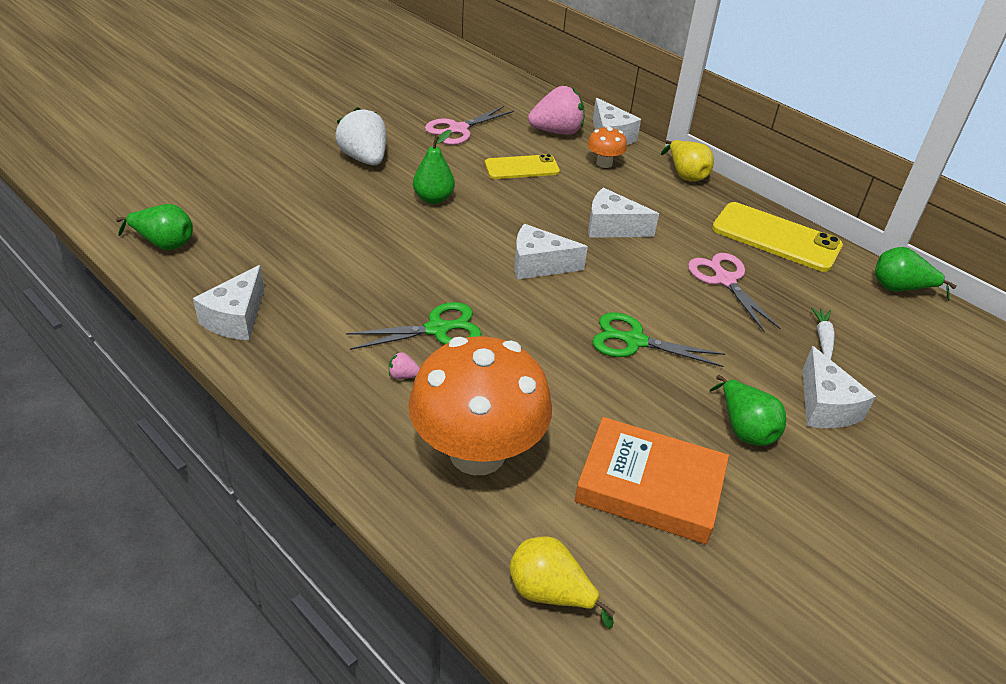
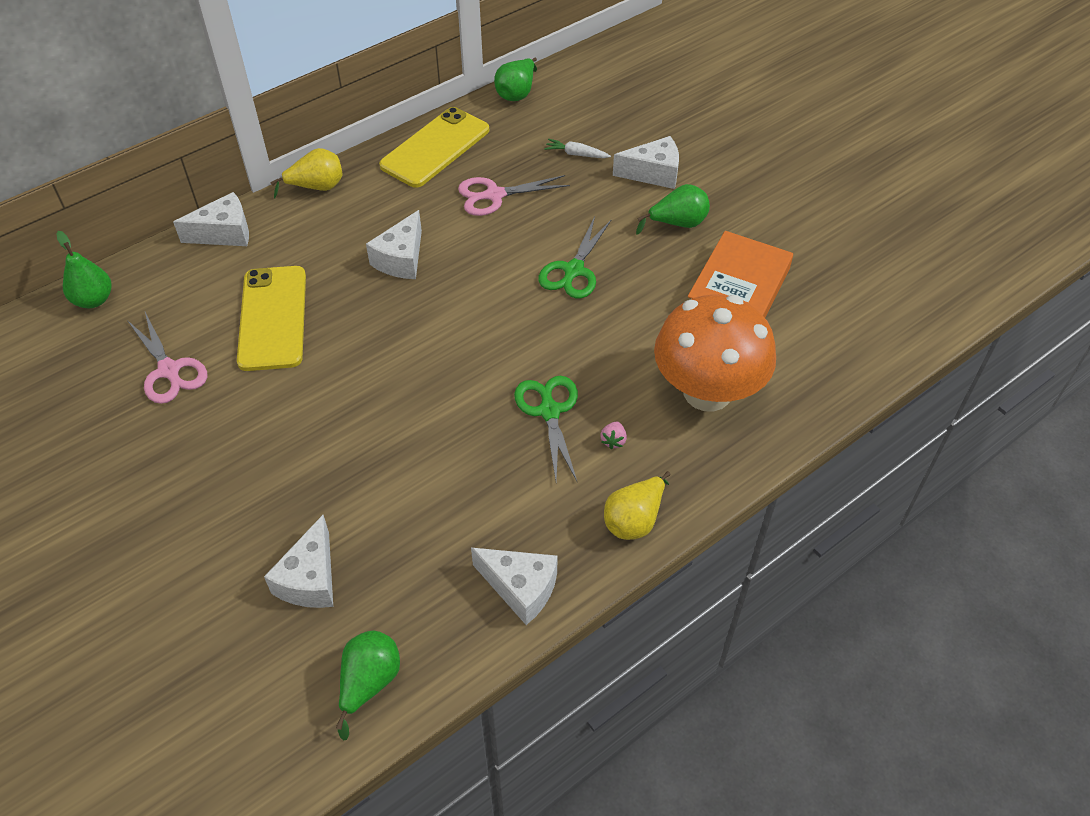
camera: 80 degrees left, 10 degrees up
(364, 158) = (215, 470): white strawberry -> none
(433, 198) = (321, 403): green pear -> green pear (94, 300)
(522, 167) = (272, 318): yellow phone -> yellow phone, size x1.57
(538, 265) = (456, 323): white cheese -> white cheese (310, 579)
(550, 593) = (838, 360): yellow pear -> yellow pear (634, 520)
(557, 131) = (201, 278): pink strawberry -> none
(604, 163) = (280, 247): orange mushroom -> none

